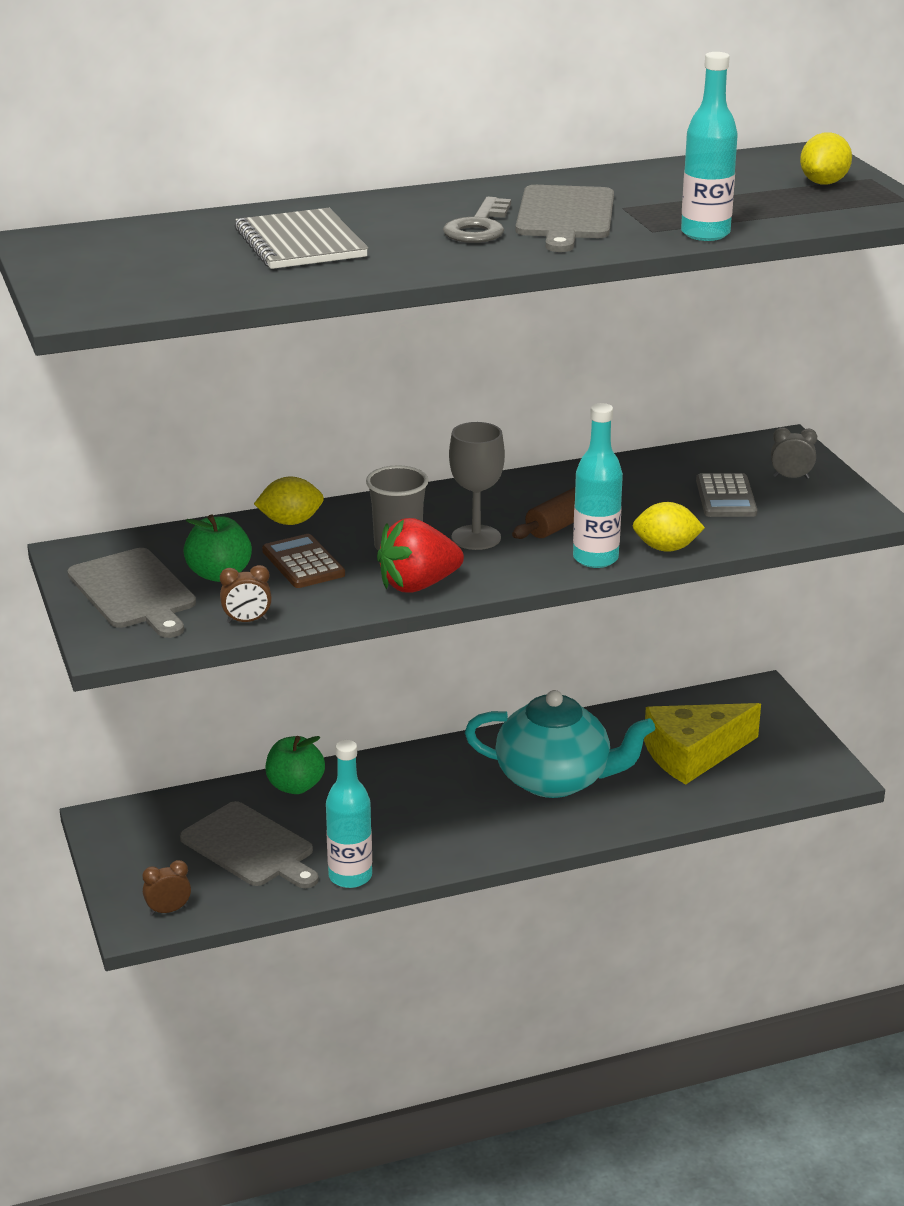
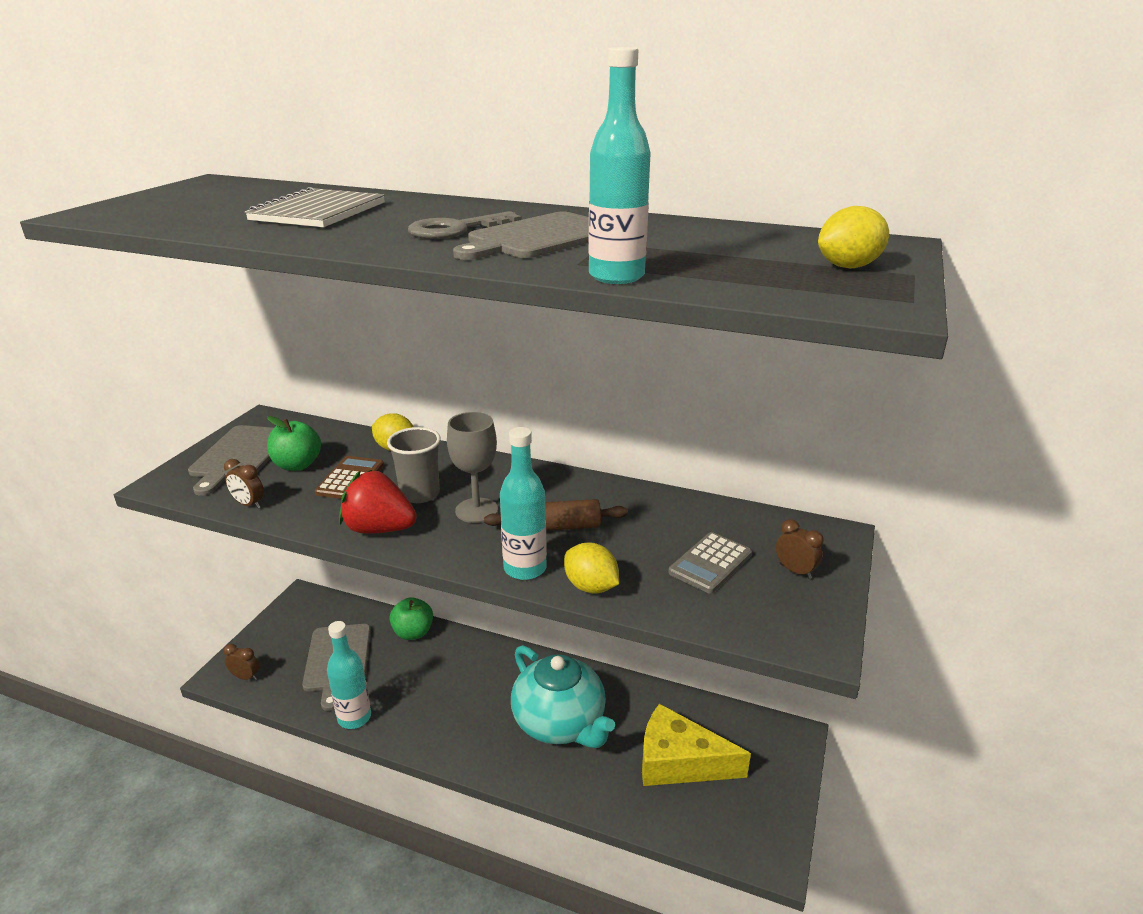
camera: 40 degrees right, 0 degrees up
(791, 477) = (795, 571): grey clock -> brown clock

